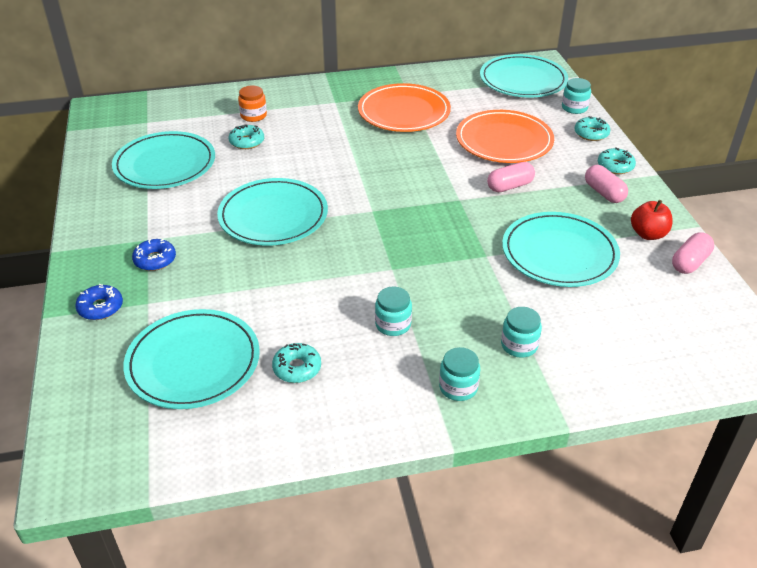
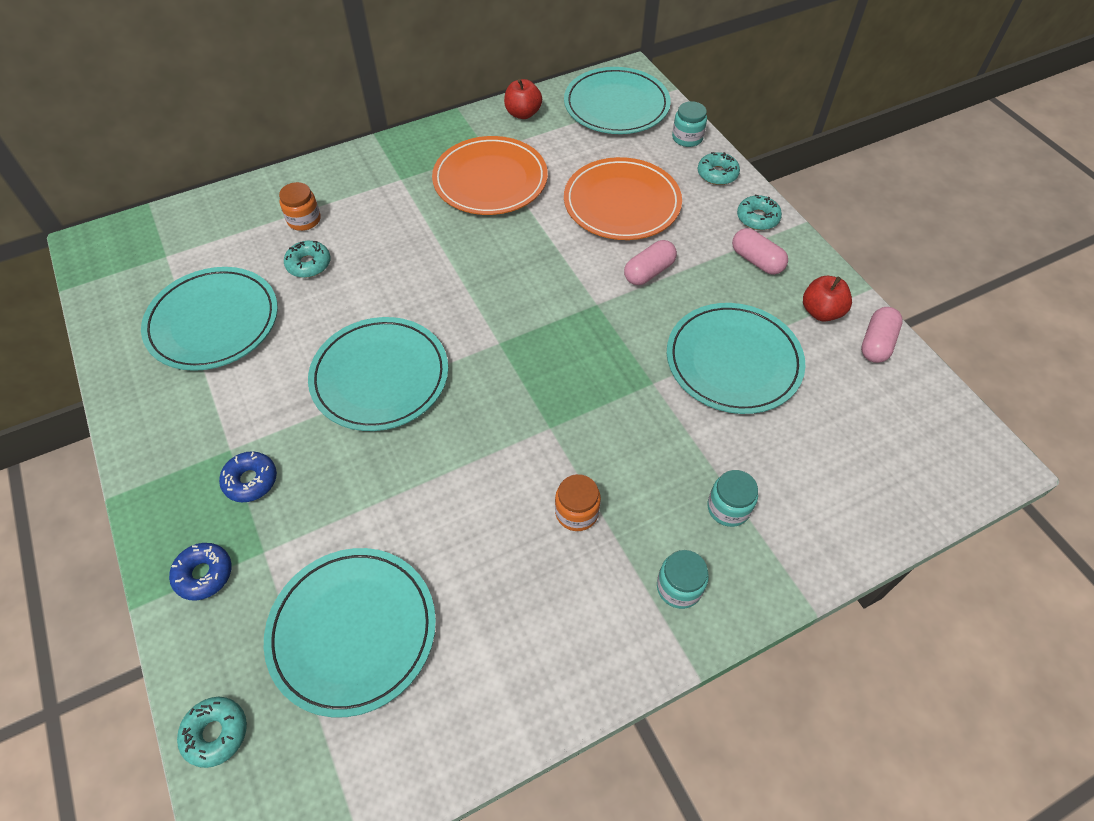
camera: 15 degrees left, 15 degrees up
(297, 368) = (483, 607): turquoise donut -> turquoise donut (215, 733)
(393, 324) = (576, 512): turquoise jar -> orange jar
(445, 75) = (523, 113): none -> red apple

